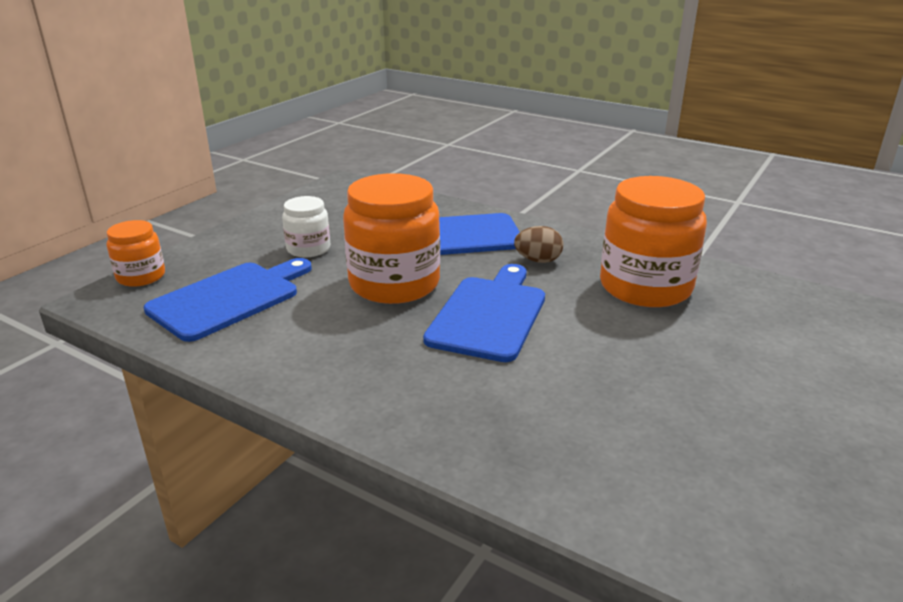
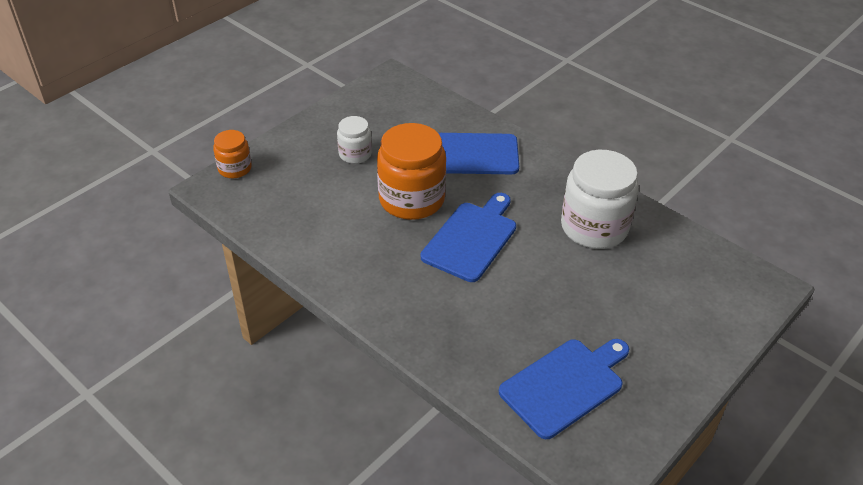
camera: 10 degrees right, 15 degrees up
(229, 298) = (295, 198): blue cutting board -> blue cutting board (565, 385)
(538, 260) = (524, 189): brown egg -> none
(645, 287) = (594, 227): orange jar -> white jar

